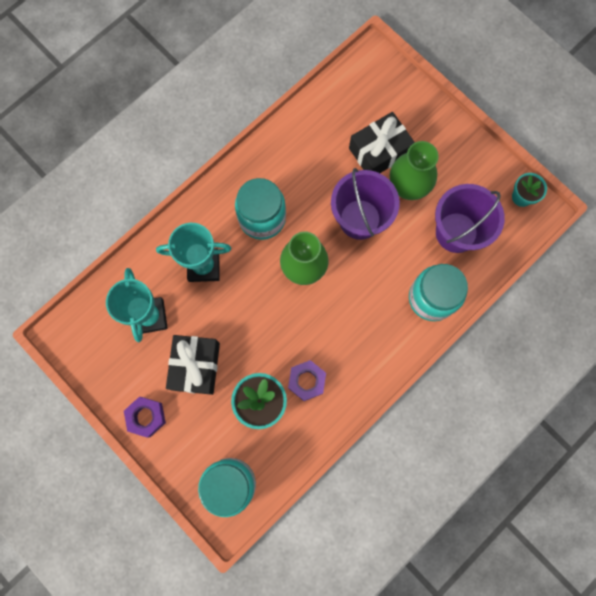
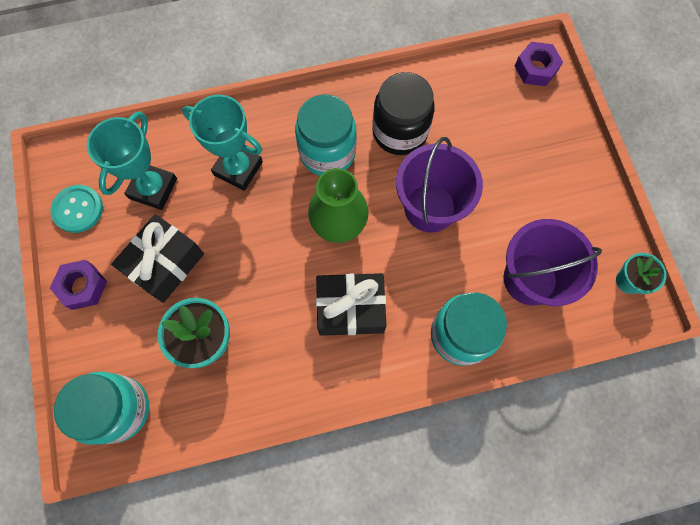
camera: 30 degrees right, 5 degrees down
(103, 364) = (78, 209): none -> turquoise button
(305, 173) = (400, 132): none -> black jar
(306, 381) = (269, 346): purple nut -> purple nut (535, 68)
(379, 151) = (492, 150): black gift -> black gift (350, 308)
(407, 187) = (502, 203): green vase -> none

